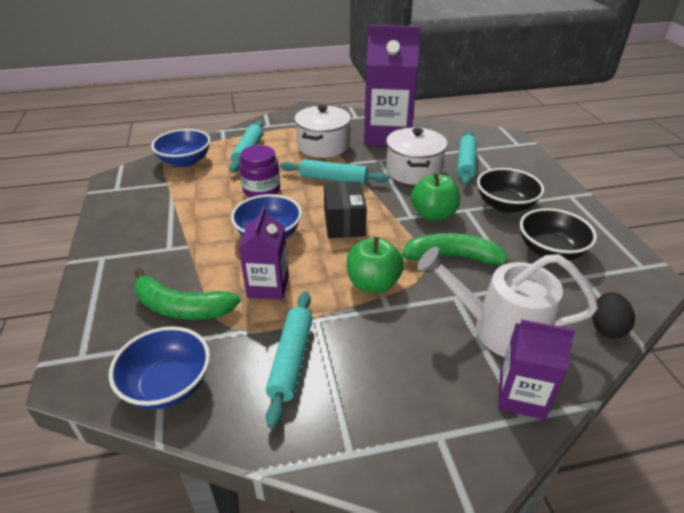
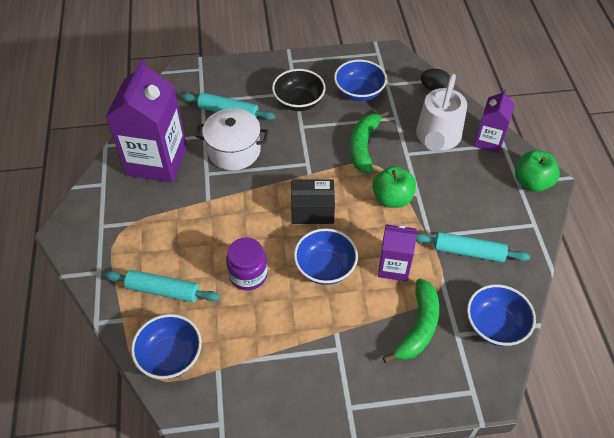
camera: 85 degrees left, 15 degrees up
(323, 146) = (166, 218): white pot -> none
(333, 179) = (238, 214): turquoise rolling pin -> none
(433, 215) = (307, 148): green apple -> green apple (532, 182)
(550, 251) = (359, 92): black bowl -> blue bowl

